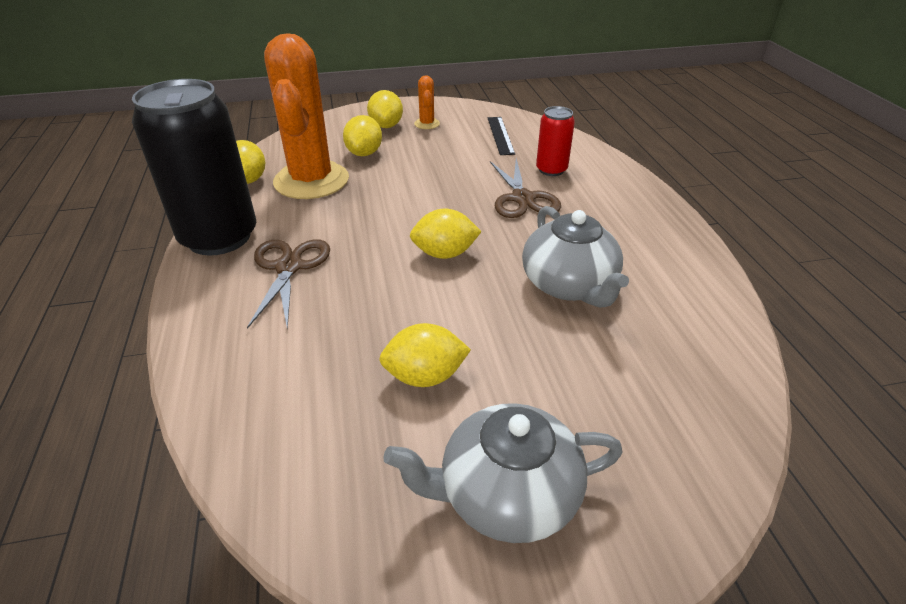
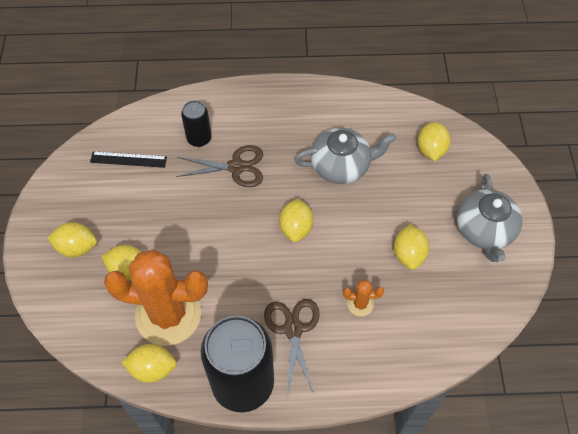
camera: 80 degrees left, 20 degrees up
(289, 267) = (293, 329): brown scissors -> brown scissors turned 75 degrees clockwise
(427, 124) = (85, 212): orange cactus -> orange cactus (360, 304)
(551, 170) = (199, 138): red can -> black can
(663, 393) = (431, 150): none -> yellow lemon

